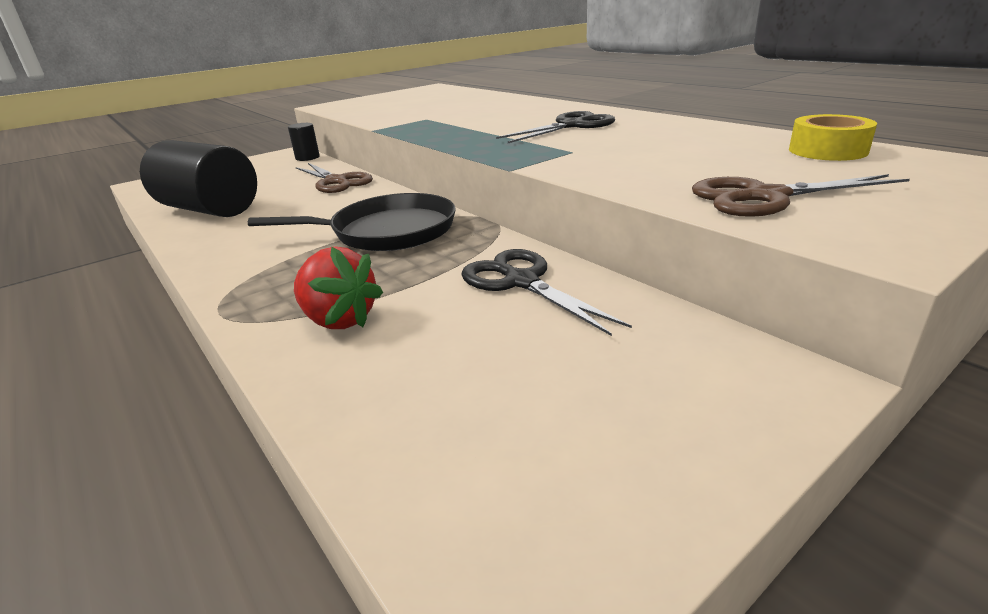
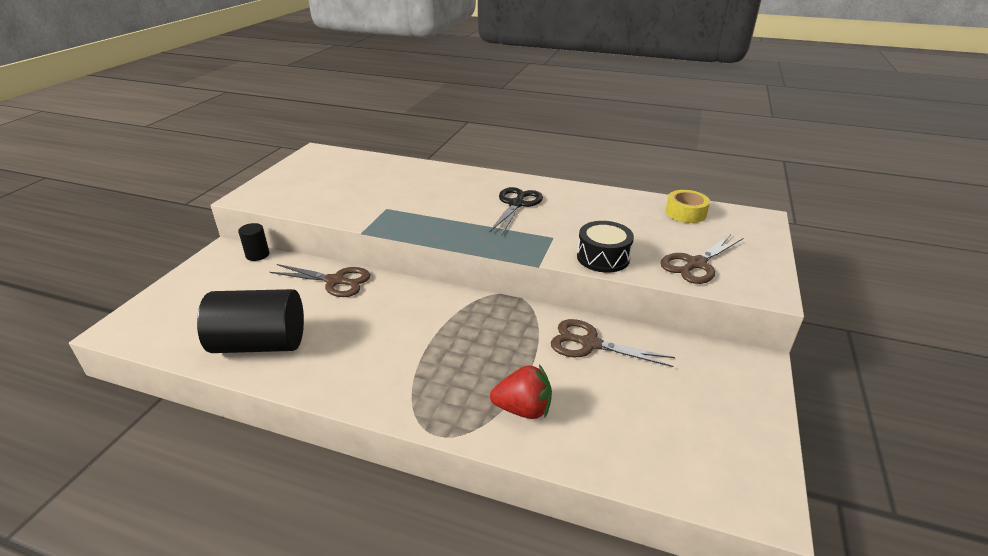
camera: 35 degrees left, 5 degrees up
(387, 231) = (454, 326): black pan -> none
(521, 282) = (590, 344): black scissors -> brown scissors
(613, 173) = (603, 257): none -> black drum

